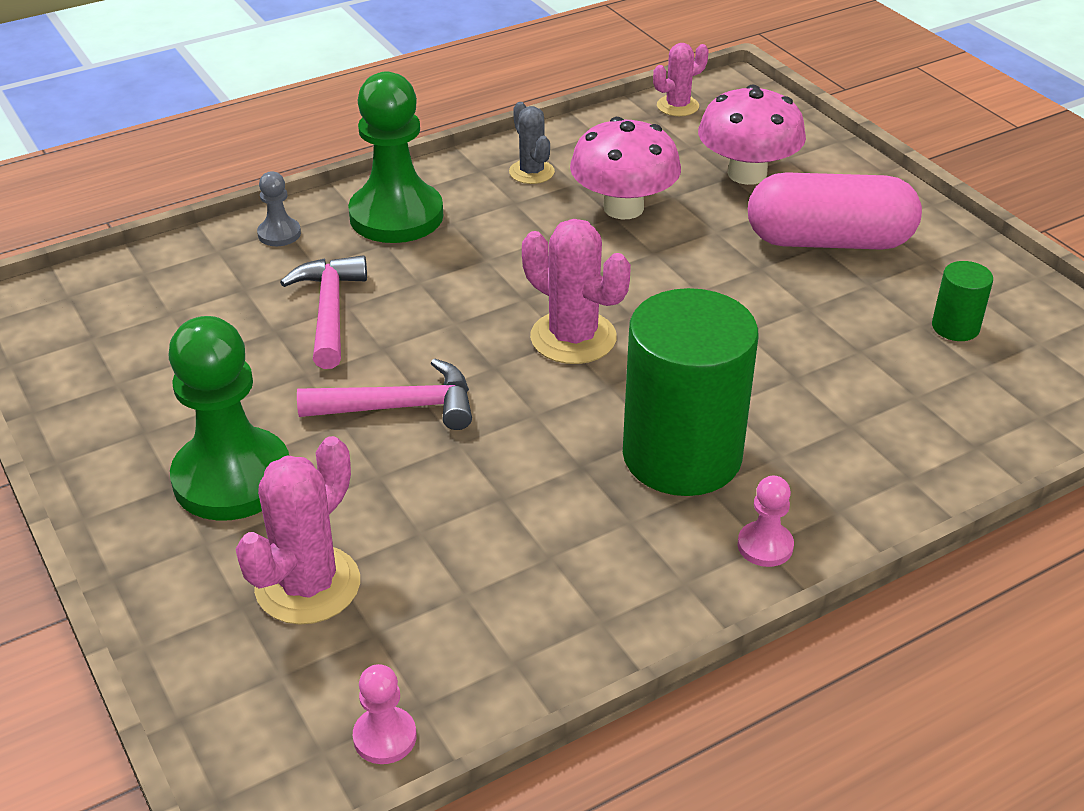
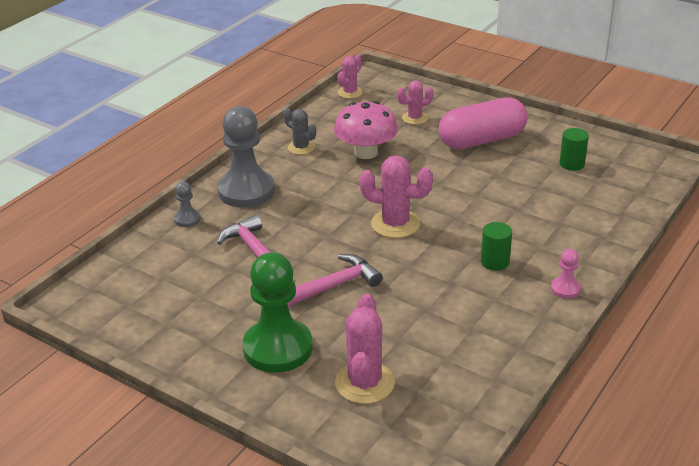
camera: 25 degrees left, 5 degrees down
(385, 737) = (463, 434): pink pawn -> none
(396, 216) = (246, 191): green pawn -> grey pawn
(682, 455) = (495, 262): green cylinder -> green cylinder, size x0.44
(747, 174) = (415, 118): pink mushroom -> pink cactus

